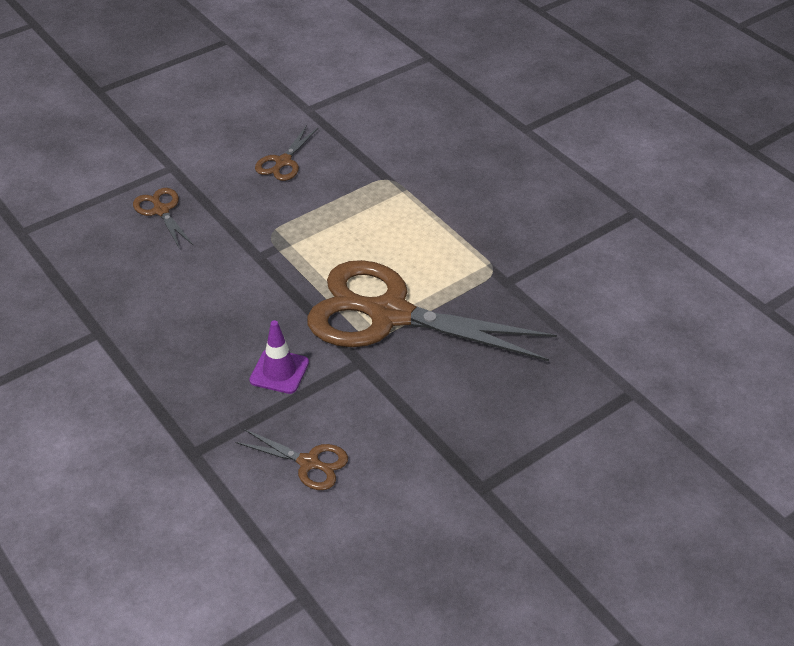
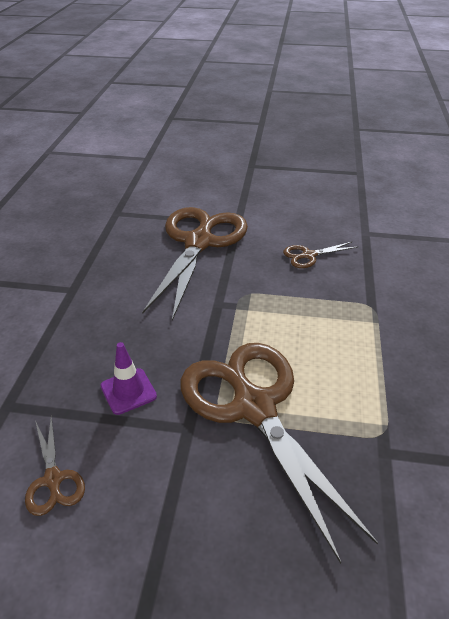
camera: 45 degrees right, 5 degrees down
(161, 211) = (199, 243): brown scissors -> brown scissors, size x2.36

